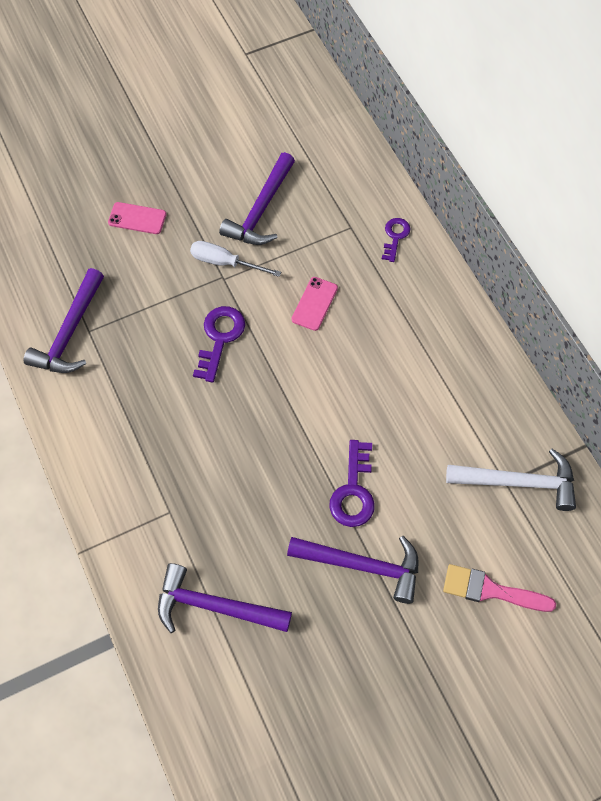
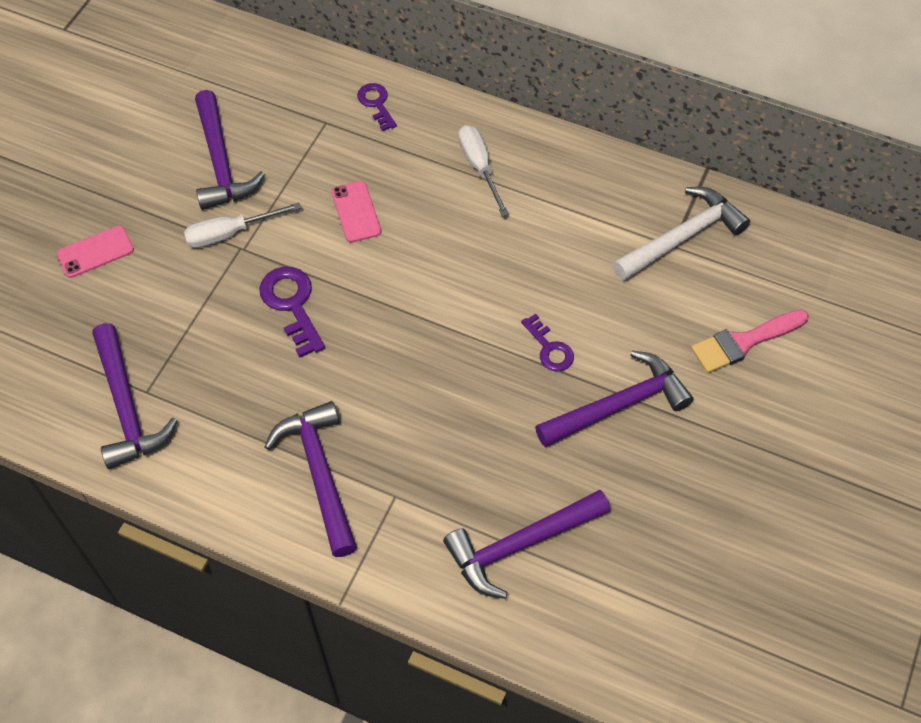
camera: 40 degrees left, 5 degrees down
(139, 462) = (320, 474): none -> purple hammer
(353, 491) = (549, 348): purple key -> purple key, size x0.64
(423, 330) = (479, 167): none -> white screwdriver

